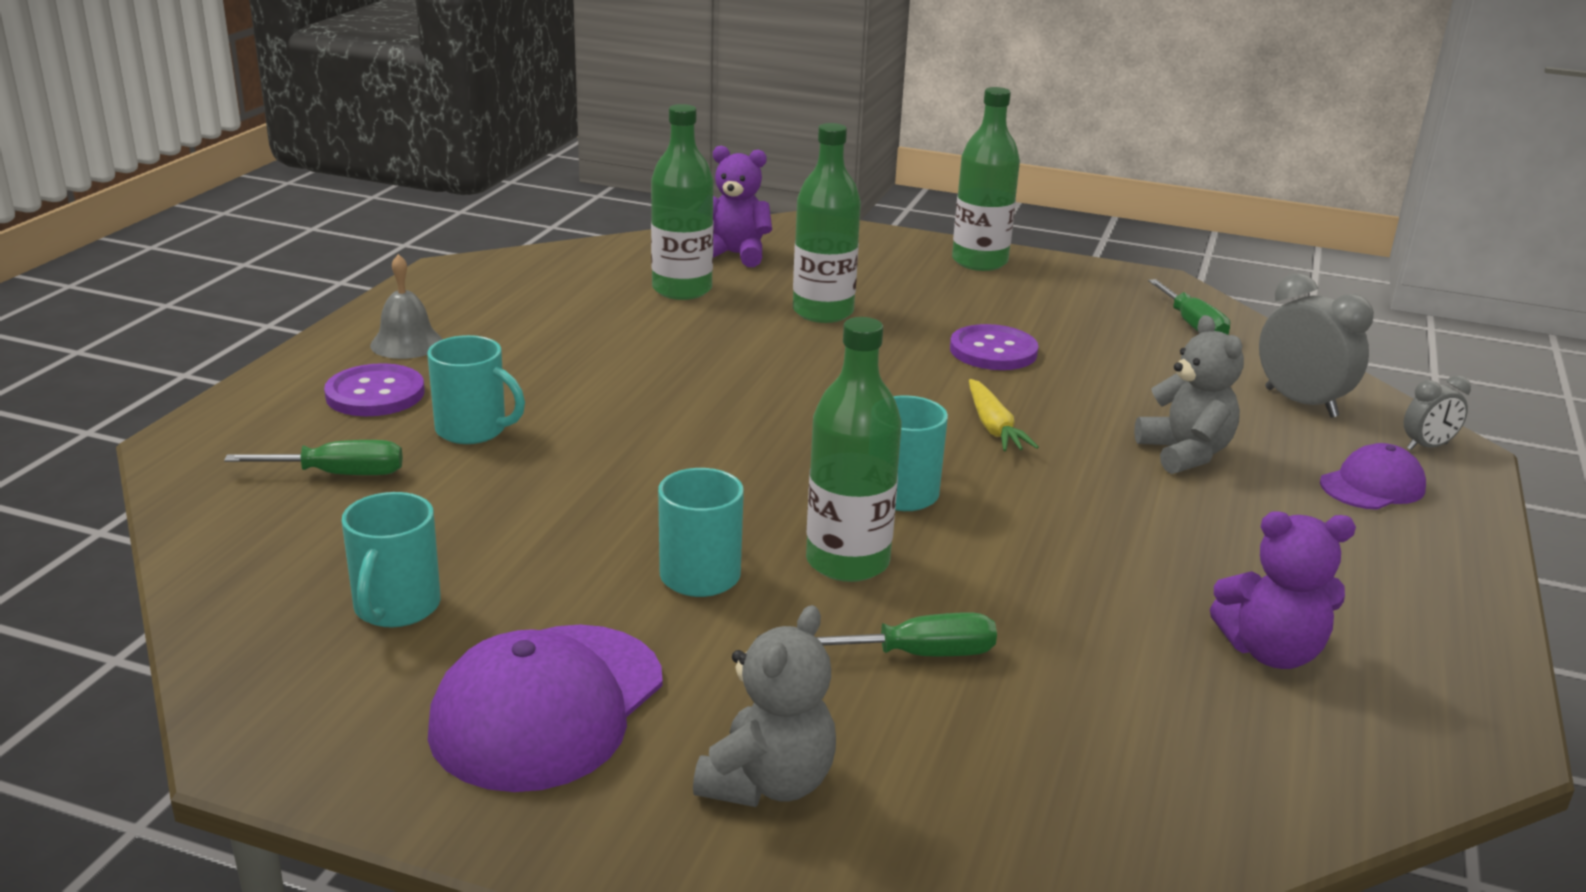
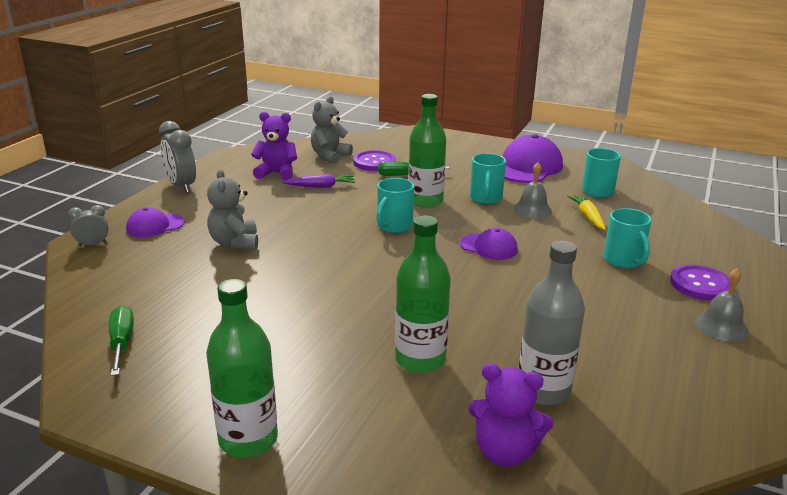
camera: 175 degrees left, 0 degrees up
(339, 474) = (671, 238): green screwdriver -> none
(473, 430) = (623, 260): turquoise mug -> turquoise mug turned 135 degrees counterclockwise
(597, 541) = (532, 210): none -> grey bell
(682, 289) = (543, 390): green bottle -> grey bottle
(715, 452) = (488, 247): none -> purple cap
(768, 783) = (456, 152): grey teddy bear -> grey teddy bear (330, 156)
(993, 351) = (300, 316): purple button -> purple button (374, 162)
(994, 427) = (331, 259): yellow carrot -> yellow carrot (588, 217)
(1120, 604) = (321, 186): none -> purple carrot
(1300, 403) = (128, 272): grey clock -> grey clock (181, 186)

